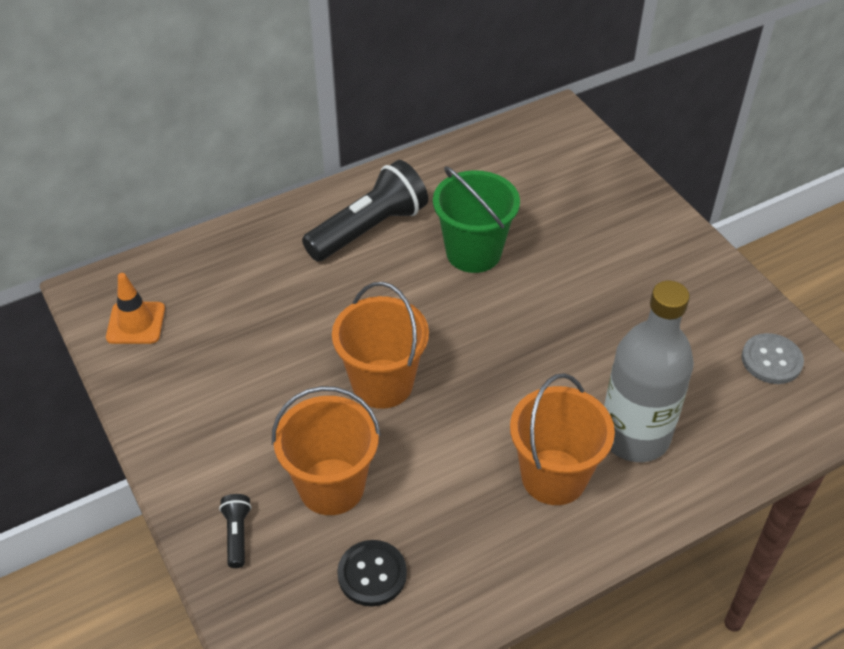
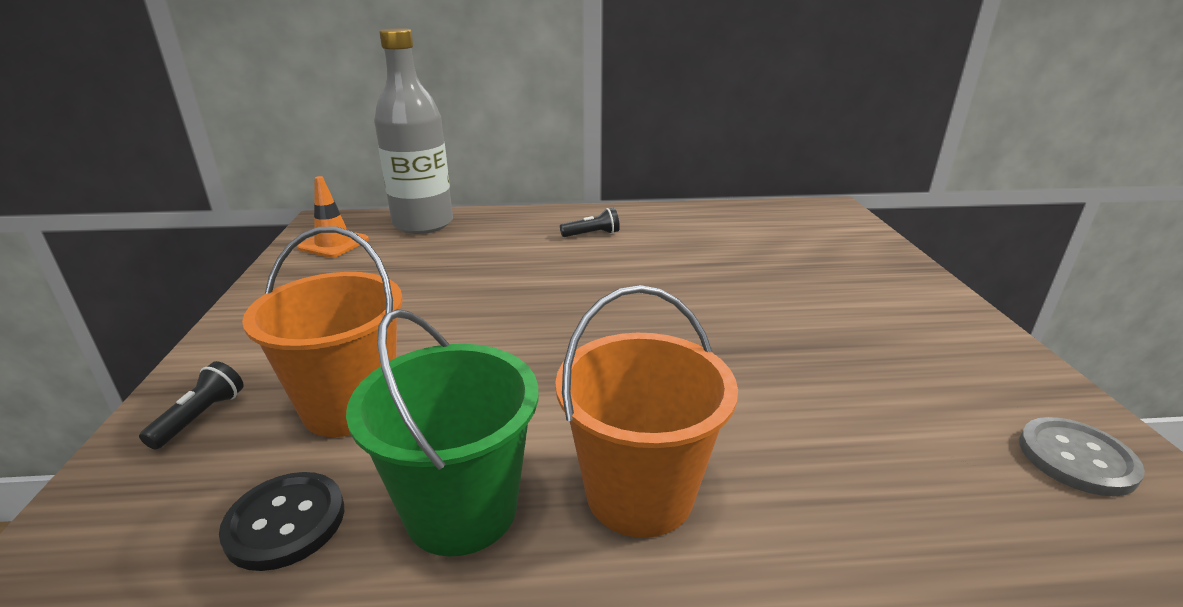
camera: 25 degrees right, 20 degrees down
(369, 229) = (592, 234): black flashlight -> black flashlight, size x0.44
(382, 384) = (500, 335): orange bucket -> none
(473, 252) = (683, 267): green bucket -> green bucket (461, 509)
(634, 436) = (799, 483): grey bottle -> grey bottle (423, 224)

